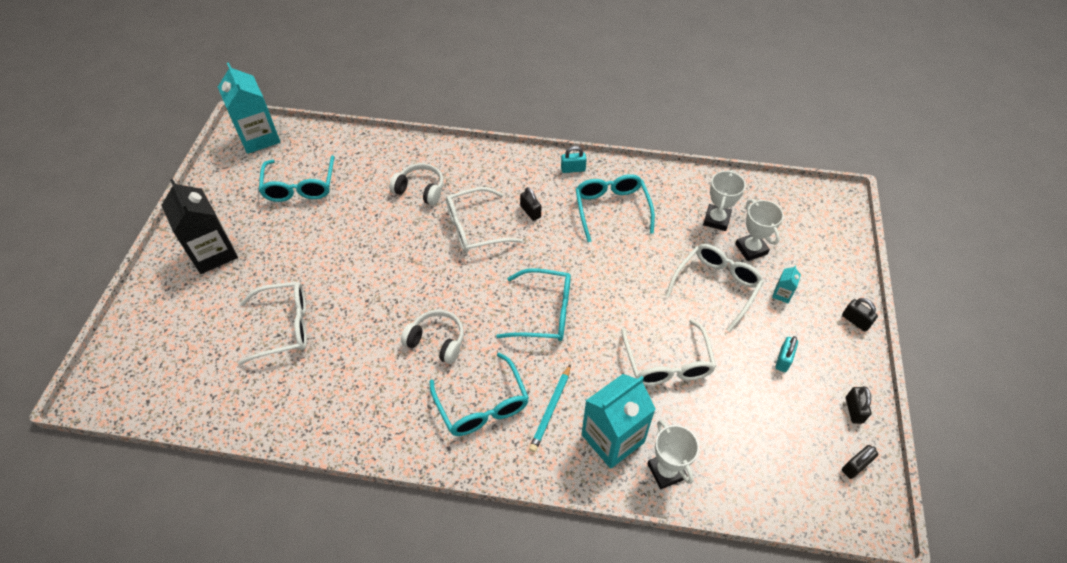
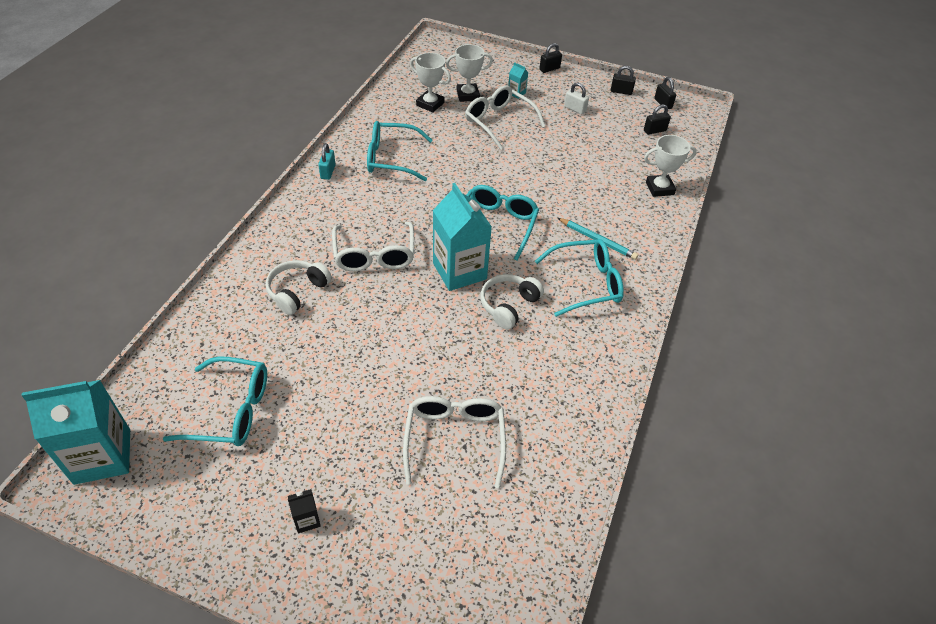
camera: 80 degrees left, 5 degrees down
(213, 253) = (307, 520): black carton -> black carton, size x0.42
(530, 212) = (370, 211): black padlock -> black padlock (654, 130)
(612, 438) = (629, 210): turquoise carton -> turquoise carton (459, 271)
(667, 363) = (566, 165): white glasses -> none
(783, 360) = (575, 109): turquoise padlock -> white padlock

